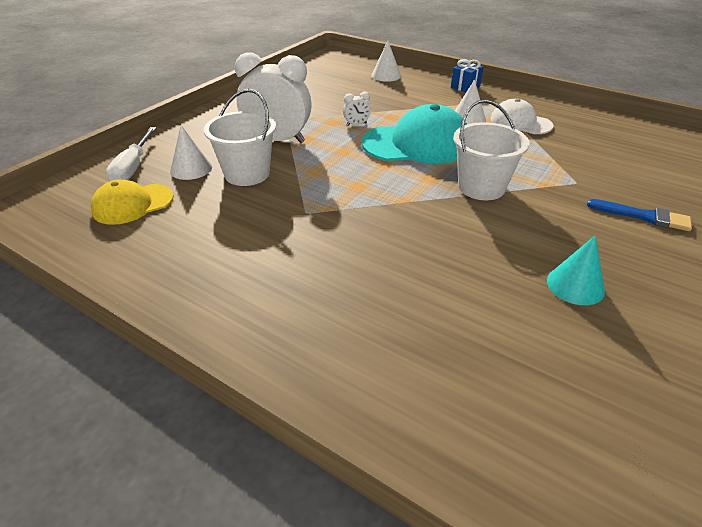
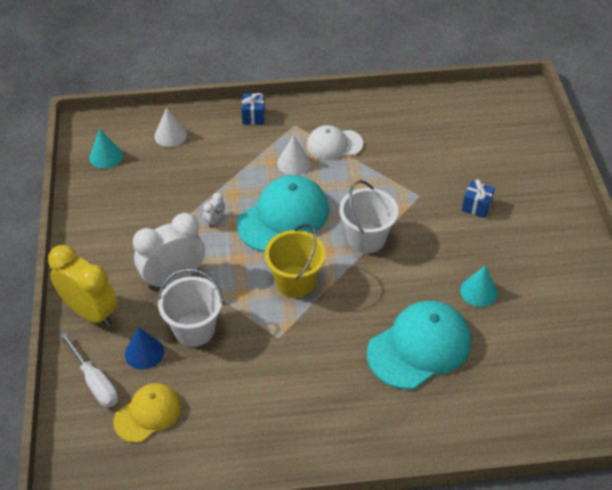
camera: 40 degrees left, 10 degrees up
(133, 204) = (148, 414): yellow cap -> yellow cap turned 150 degrees counterclockwise
(191, 169) = (144, 352): white cone -> blue cone
(194, 132) = (90, 312): none -> yellow clock
(326, 70) = (106, 156): none -> turquoise cone
(373, 185) = (295, 281): none -> yellow bucket
(441, 295) = (419, 347): none -> turquoise cap
(643, 216) = (476, 206): blue brush -> blue gift

